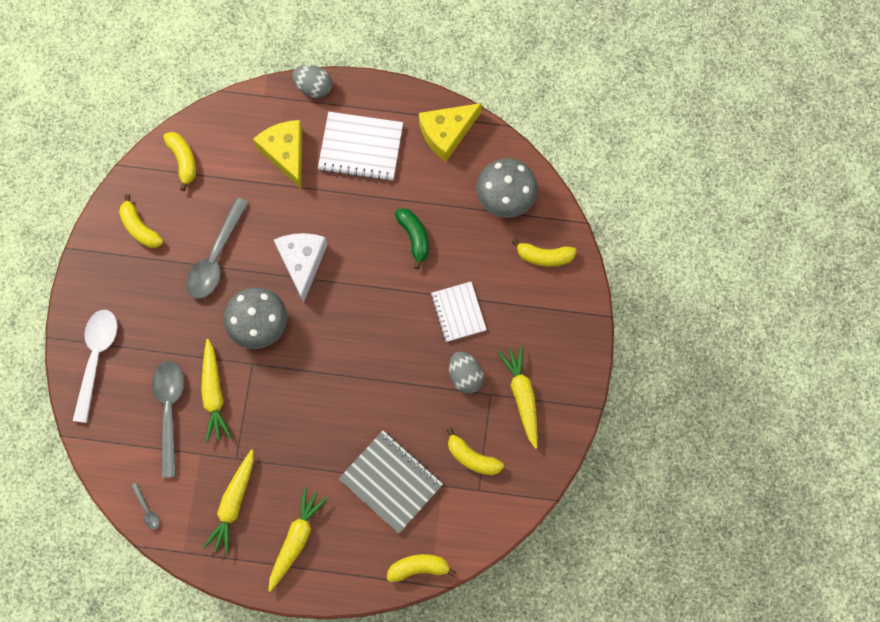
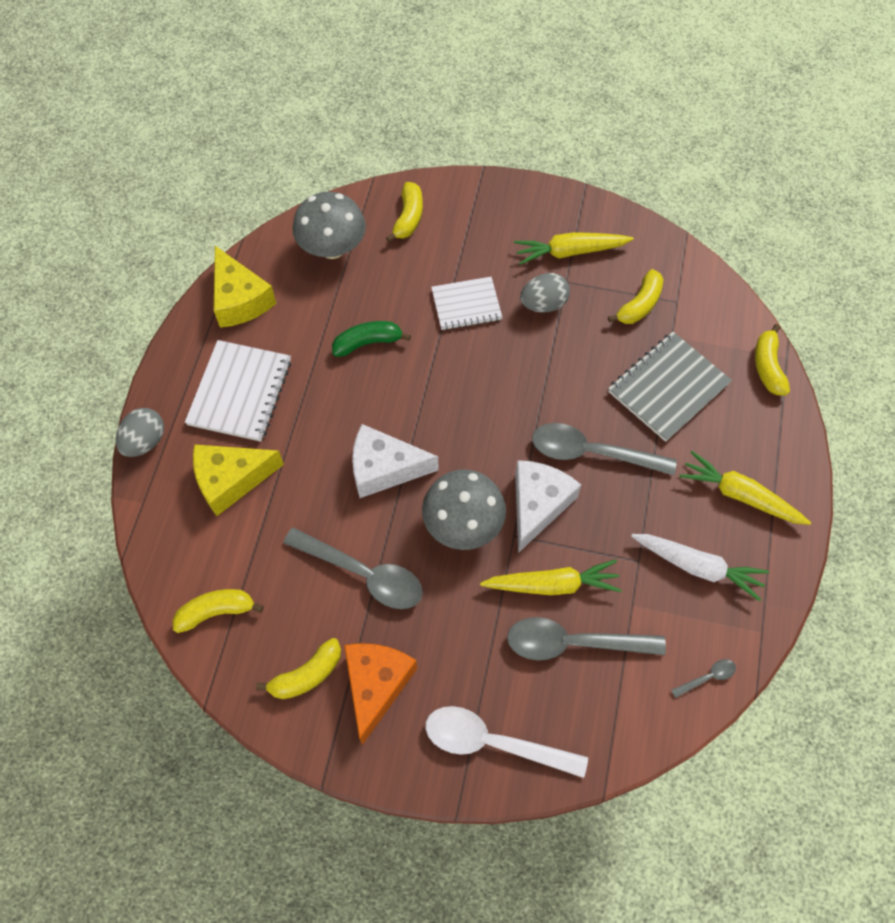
camera: 85 degrees left, 10 degrees down
(134, 275) = (376, 685): none -> orange cheese
(233, 504) = (697, 567): yellow carrot -> white carrot
(278, 380) = (538, 505): none -> white cheese
(326, 420) = (592, 453): none -> grey spoon

